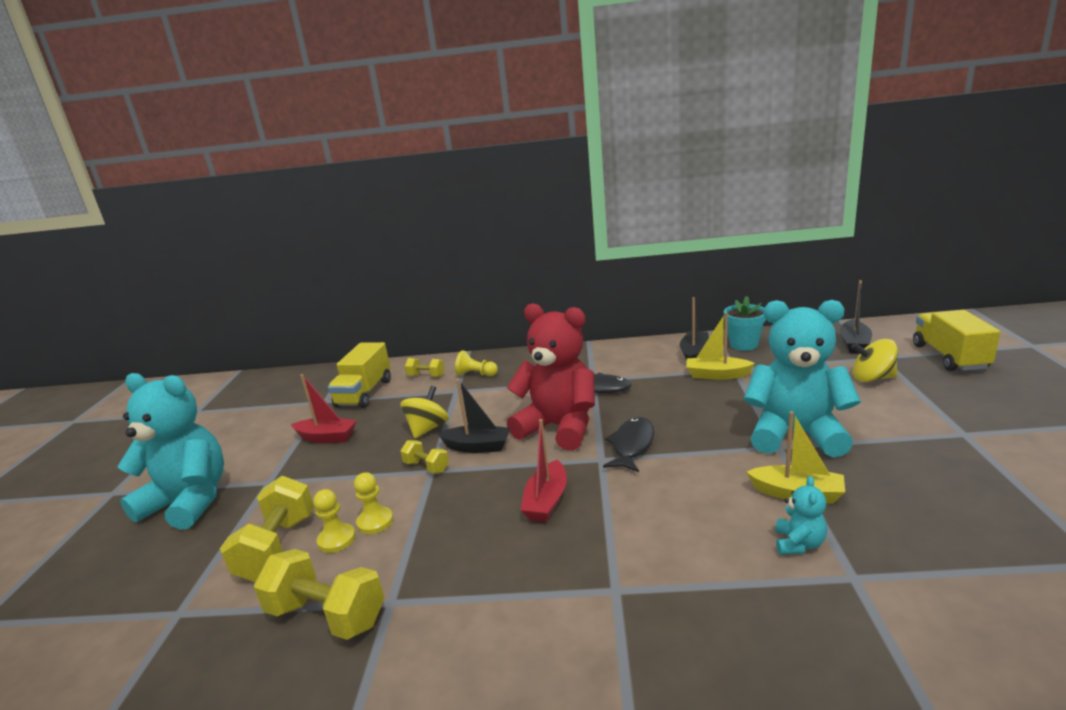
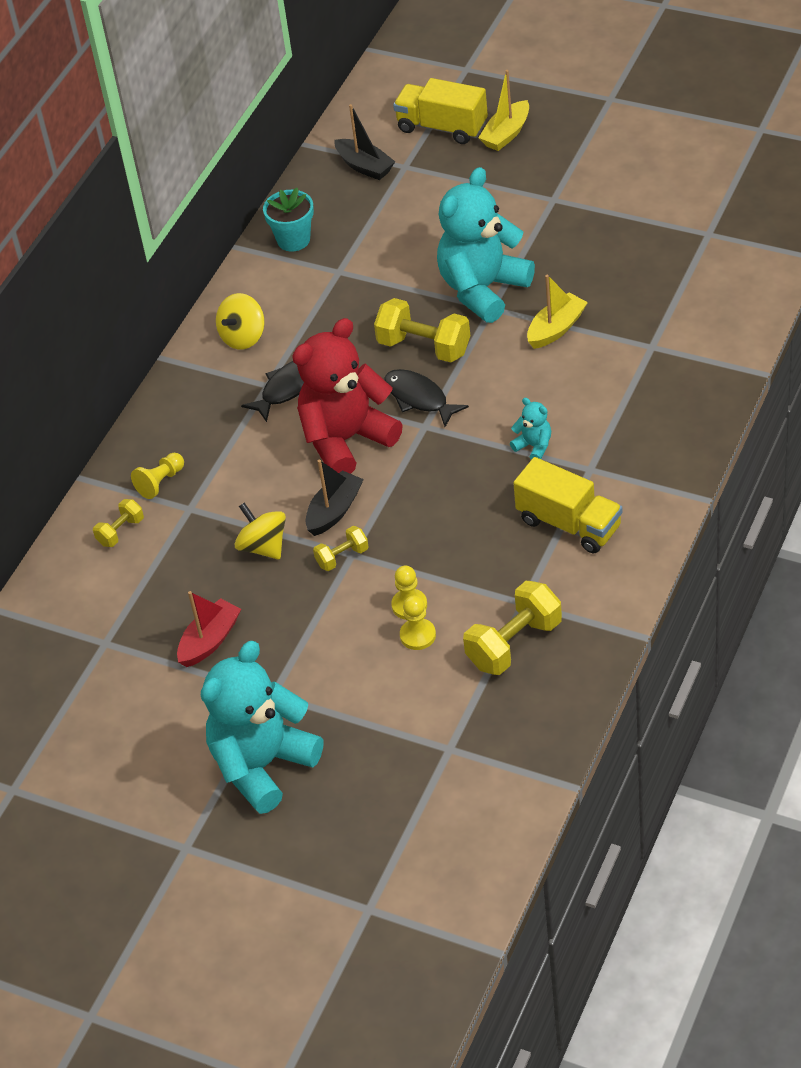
camera: 65 degrees left, 25 degrees up
(278, 548) = (401, 680): yellow dumbbell -> yellow dumbbell (424, 347)
(364, 393) = (117, 599): yellow truck -> yellow truck (569, 524)
(546, 501) = (461, 480): red boat -> none
(694, 353) = (278, 284): black boat -> none
(716, 375) = (340, 289): yellow boat -> yellow boat (506, 134)
(798, 544) = (607, 356): turquoise teddy bear -> turquoise teddy bear (534, 446)
(872, 378) = (436, 194): yellow spinning top -> yellow spinning top (243, 337)

